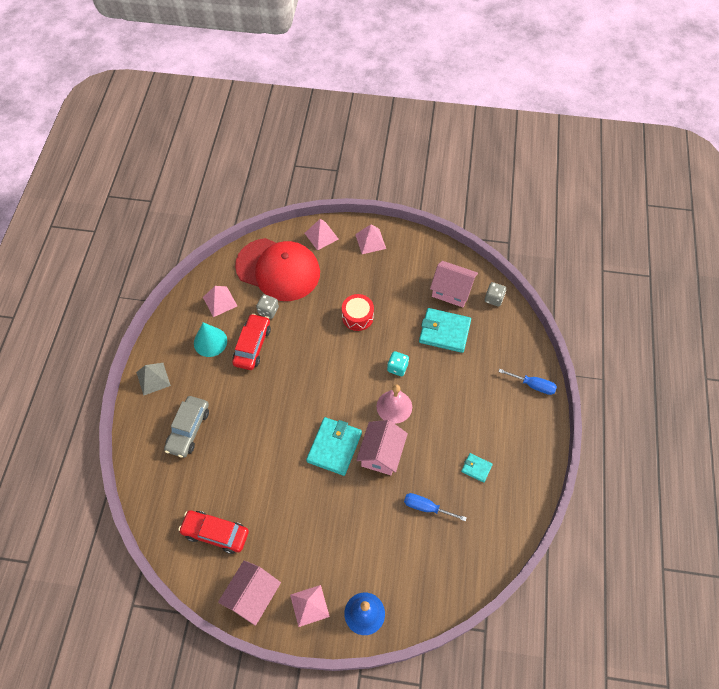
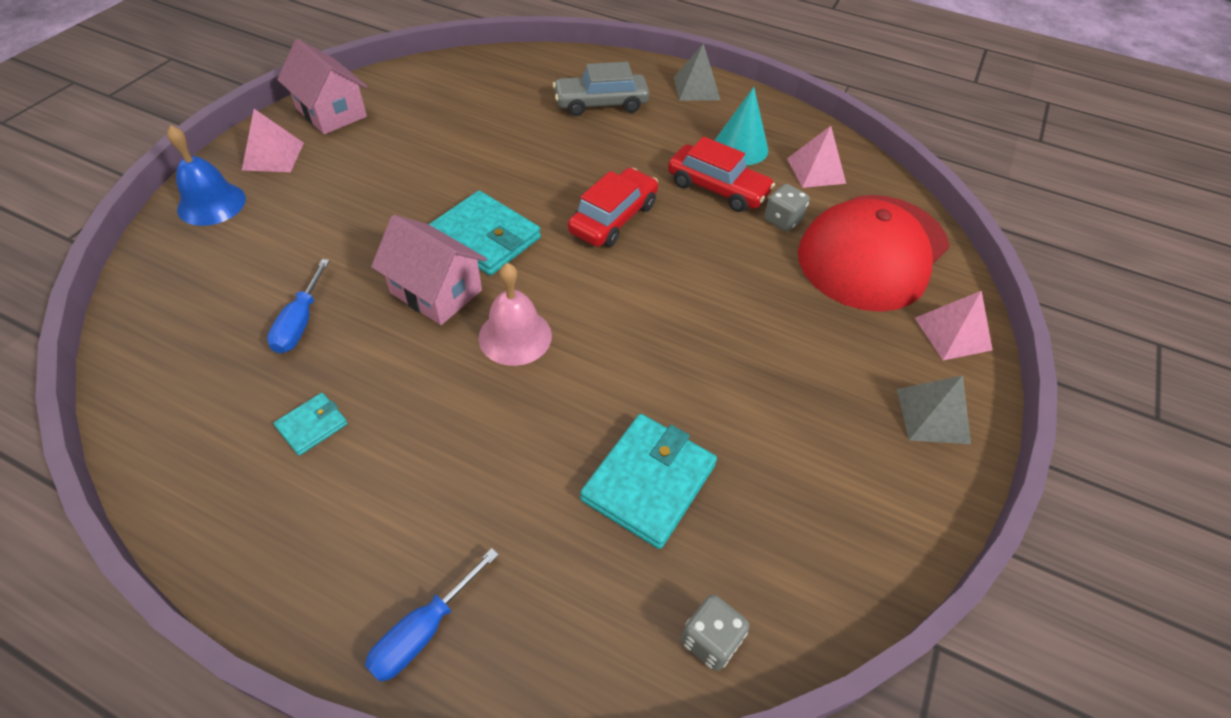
camera: 105 degrees right, 10 degrees down
(188, 429) = (601, 103): grey car -> grey car turned 45 degrees counterclockwise
(215, 533) = (437, 99): red car -> red car (613, 218)
(357, 316) = (735, 338): red drum -> none
(370, 241) = (932, 416): pink pyramid -> grey pyramid
(397, 367) = (595, 366): turquoise dice -> none
(426, 507) = (300, 322): blue screwdriver -> blue screwdriver turned 150 degrees clockwise
(452, 291) = (759, 541): pink house -> none

